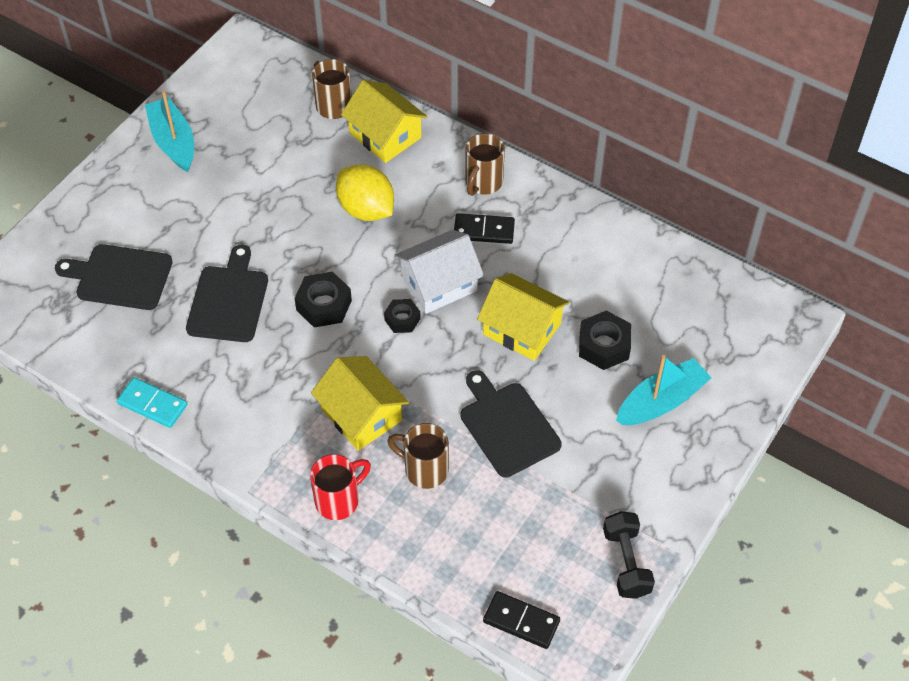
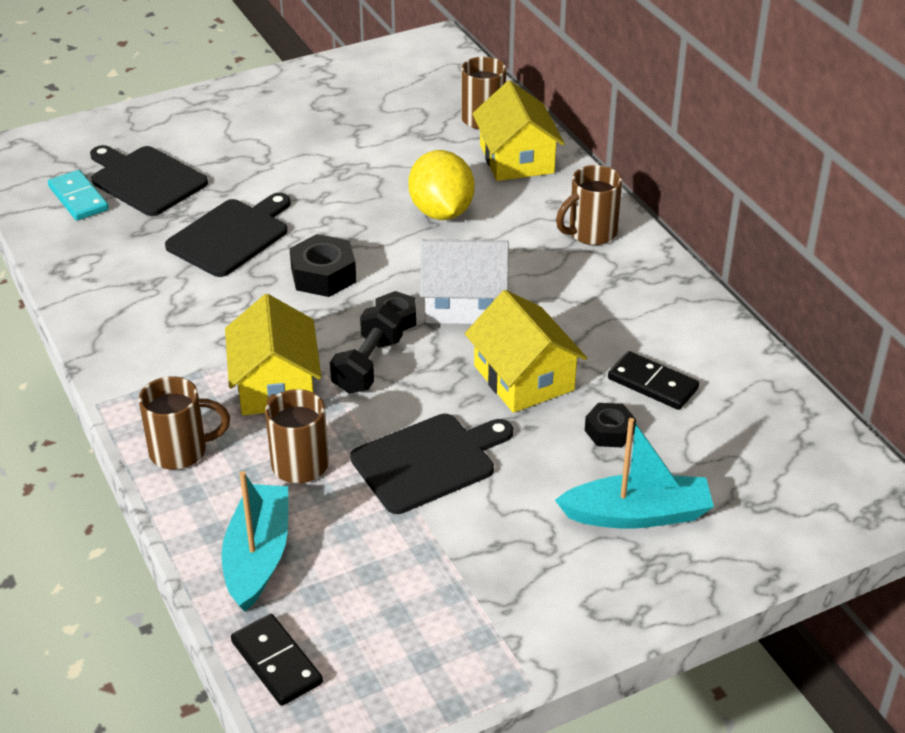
camera: 30 degrees right, 15 degrees down
(152, 404) = (76, 292): turquoise domino -> turquoise domino (78, 198)
(173, 142) = (296, 95): turquoise boat -> turquoise boat (258, 556)
(339, 500) = (181, 451): red mug -> brown mug
(484, 230) = (555, 274): black domino -> black domino (653, 384)
(507, 426) = (428, 461): black cutting board -> black cutting board turned 60 degrees clockwise
(604, 346) = (609, 431): black nut -> black nut, size x0.64
(626, 563) = (456, 662): black dumbbell -> black dumbbell (367, 365)

